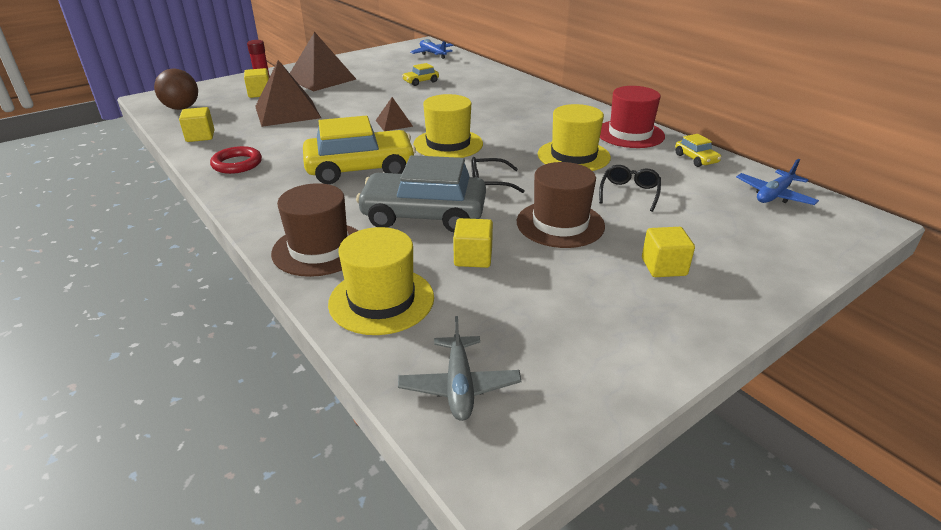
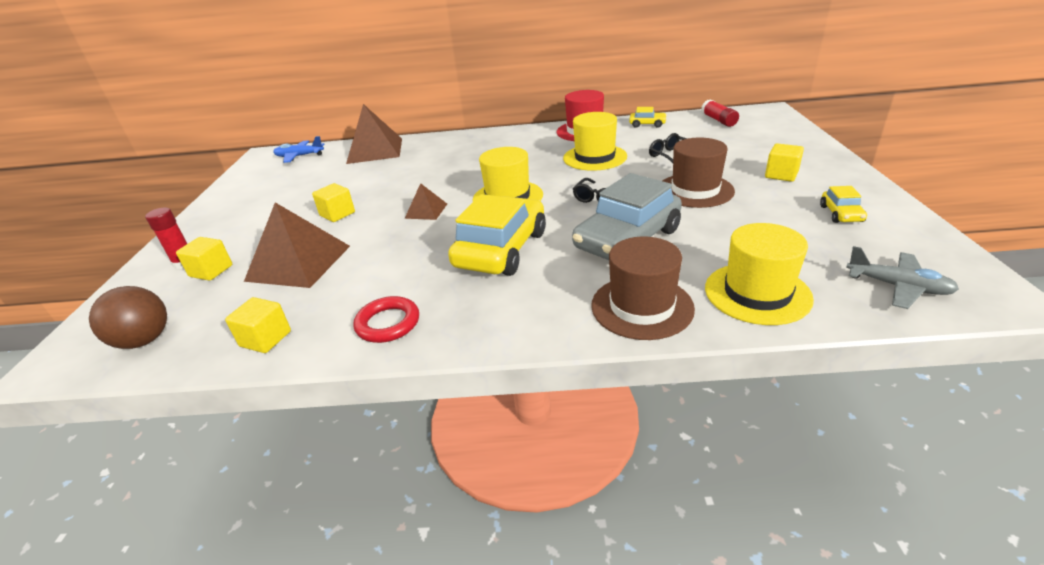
camera: 50 degrees left, 0 degrees up
(321, 79) = (246, 224): brown pyramid -> brown pyramid (375, 150)
(421, 81) = (354, 177): yellow car -> yellow car (841, 214)
(473, 257) = (718, 236): yellow cube -> yellow cube (337, 214)
(774, 195) = (718, 120): blue plane -> red glue stick

